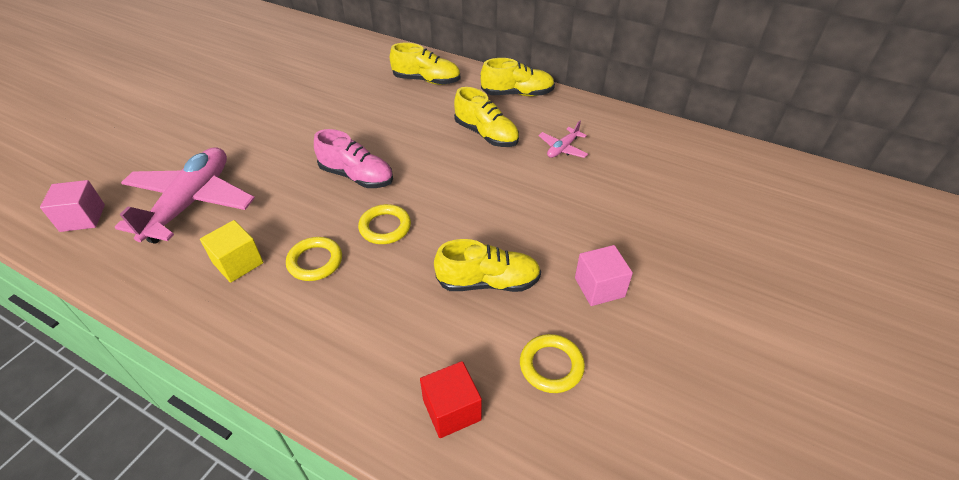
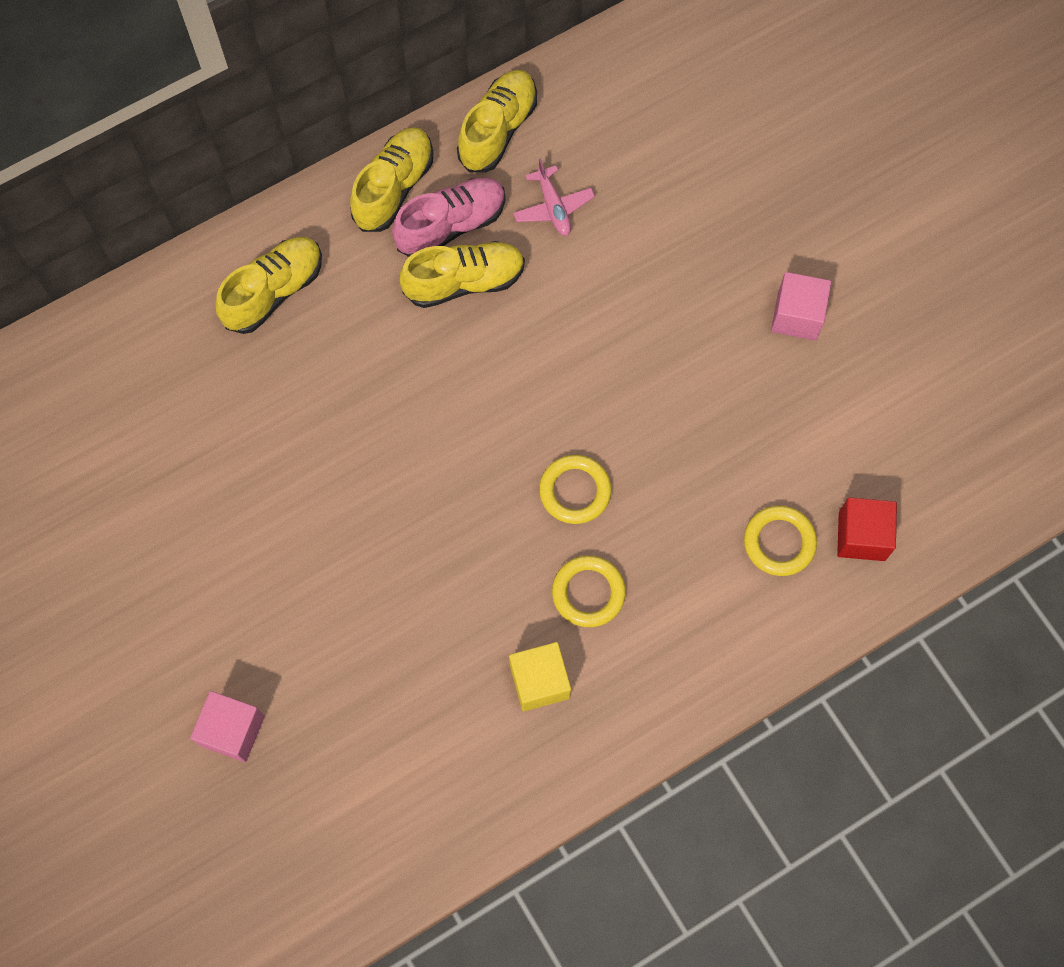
camera: 60 degrees left, 25 degrees up
(82, 218) = (331, 861): pink cube -> pink cube (232, 731)
(191, 203) = (382, 713): pink plane -> none
(357, 176) = (454, 485): pink shoe -> pink shoe (451, 225)
(488, 282) = (727, 421): yellow shoe -> yellow shoe (498, 130)
(551, 366) = (863, 421): yellow ring -> yellow ring (779, 542)

